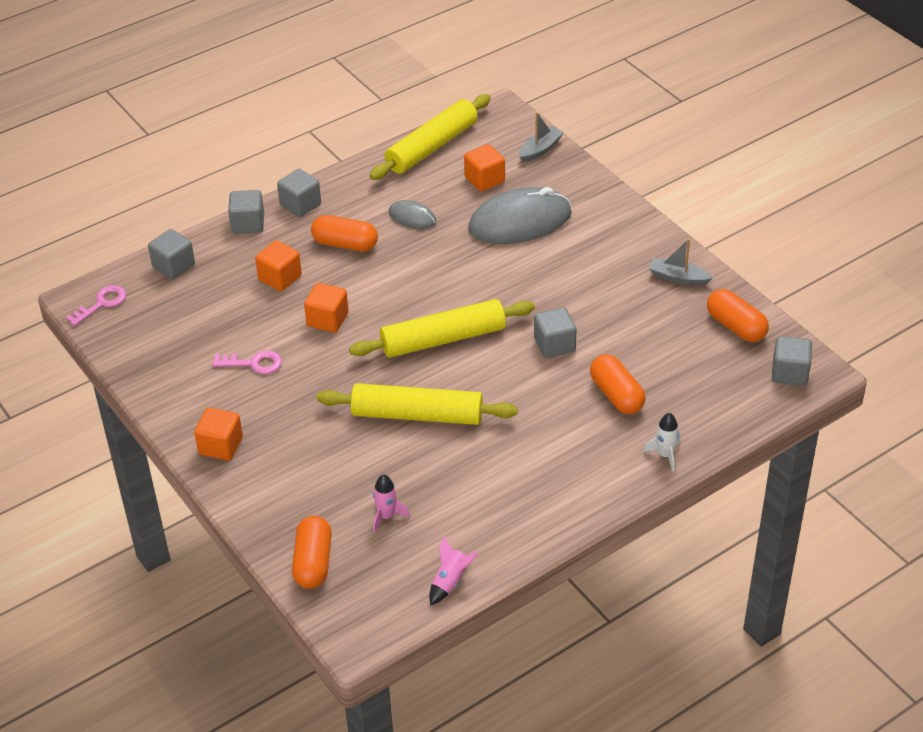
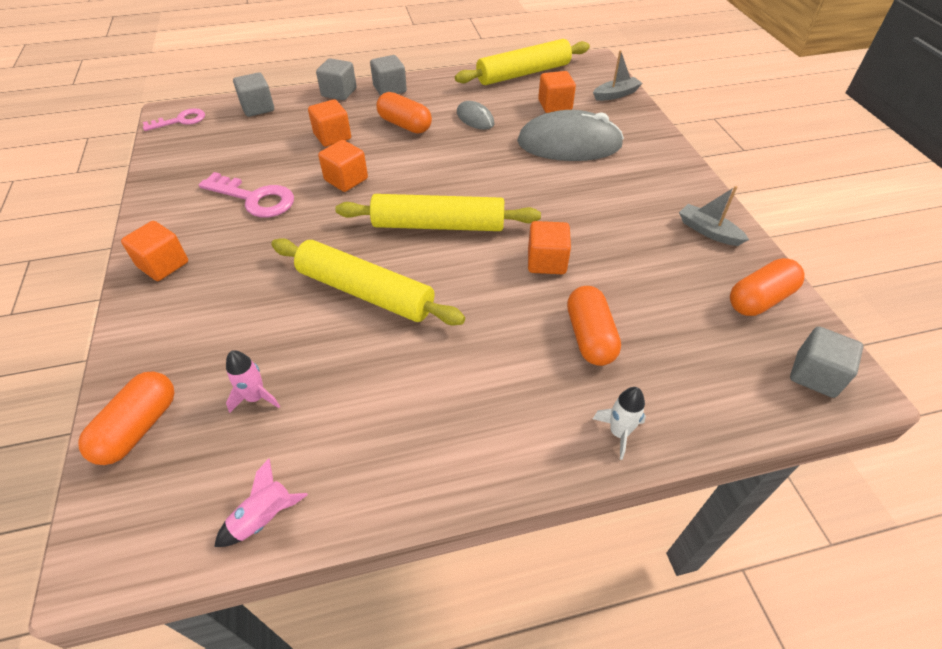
camera: 20 degrees right, 5 degrees up
(253, 363) = (255, 199): pink key -> pink key, size x1.52
(554, 345) = (546, 261): grey cube -> orange cube
(736, 326) = (759, 299): orange capsule -> orange capsule turned 75 degrees clockwise

